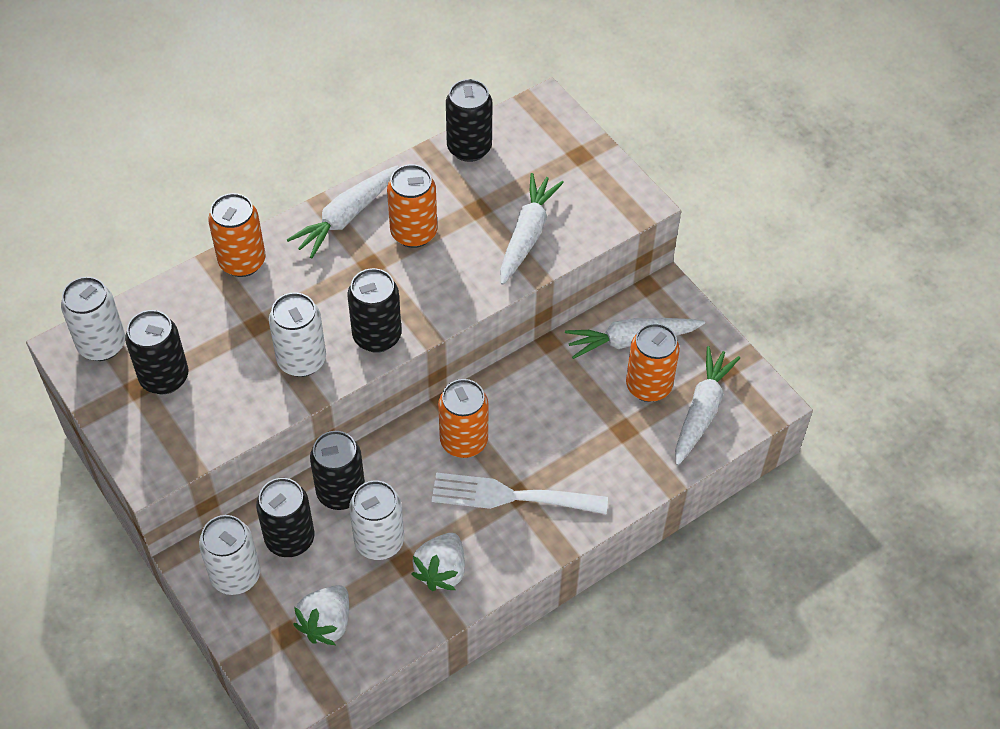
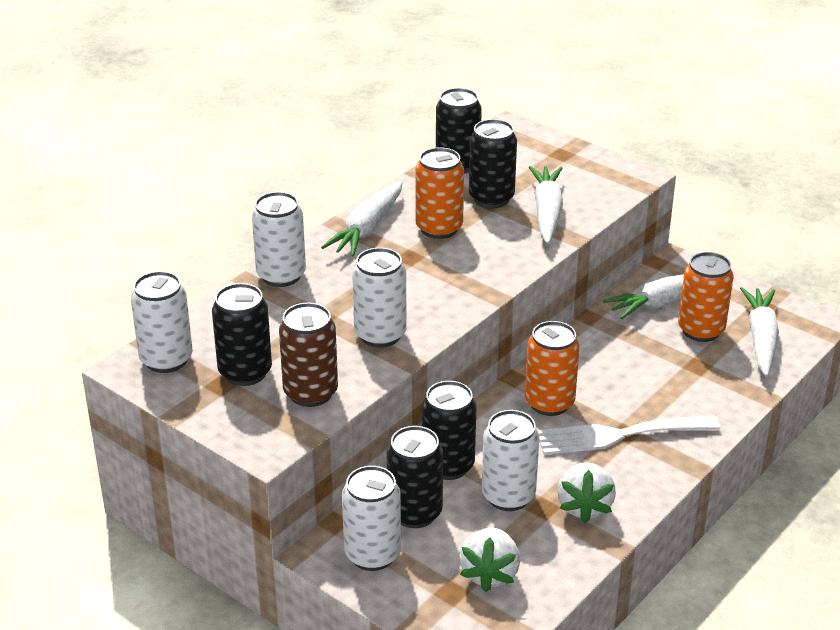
camera: 15 degrees left, 20 degrees down
(211, 417) = (310, 393): none -> brown can
(242, 262) = (281, 275): orange can -> white can
(377, 336) = (445, 305): black can -> black can (491, 198)

